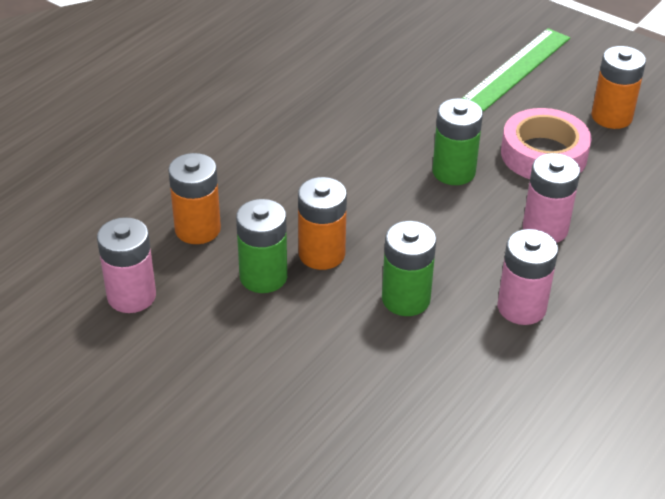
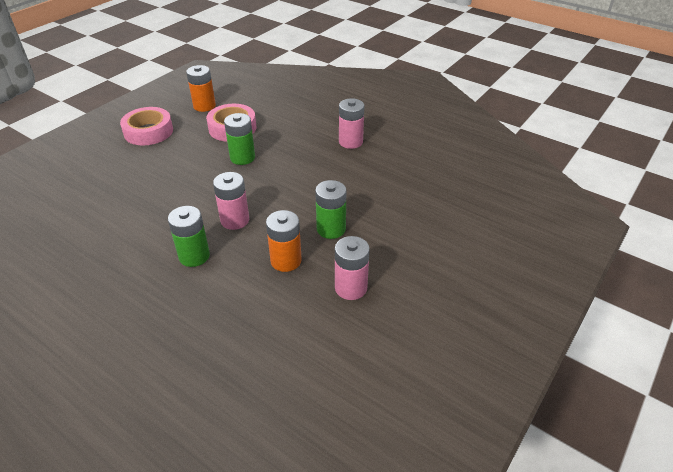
camera: 90 degrees left, 0 degrees up
(321, 254) = (311, 206): orange battery -> none
(406, 299) = (347, 176): green battery -> green battery (194, 256)
(517, 68) = (148, 132): green ruler -> pink tape
(545, 229) = (293, 132): pink battery -> pink battery (235, 220)

